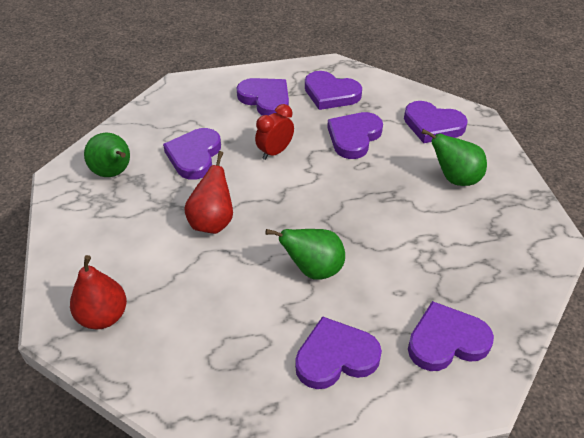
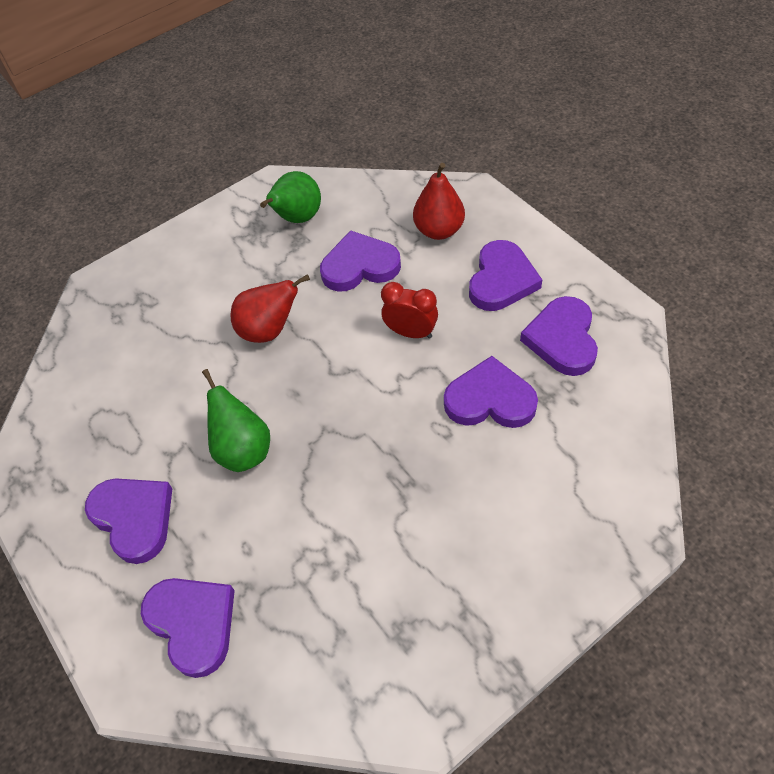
camera: 70 degrees right, 10 degrees up
(103, 316) = (117, 310): red pear -> red pear (439, 230)
(433, 125) = (578, 482): purple heart -> none
(455, 178) = (479, 547): green pear -> none

